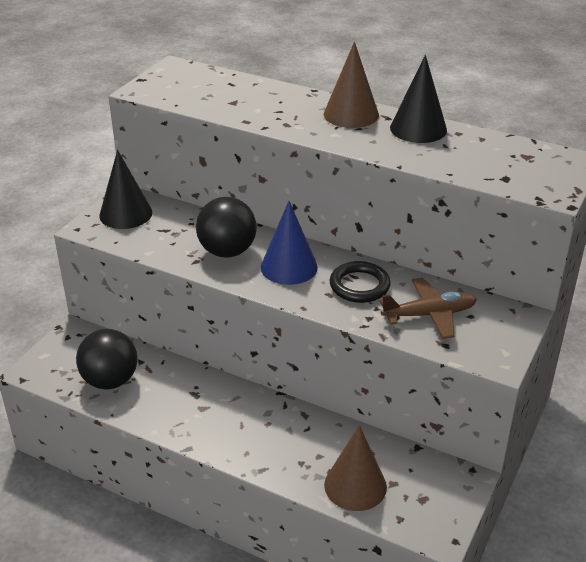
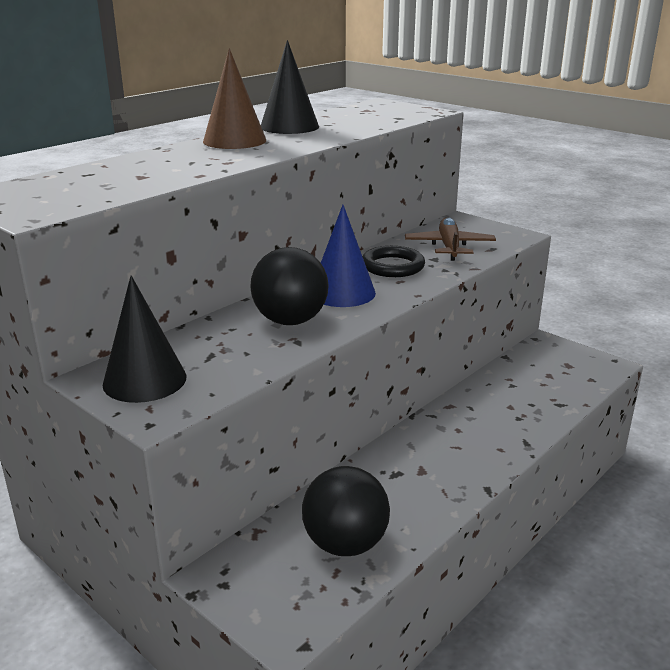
camera: 75 degrees left, 10 degrees down
(355, 485) = (552, 393): brown cone -> none

